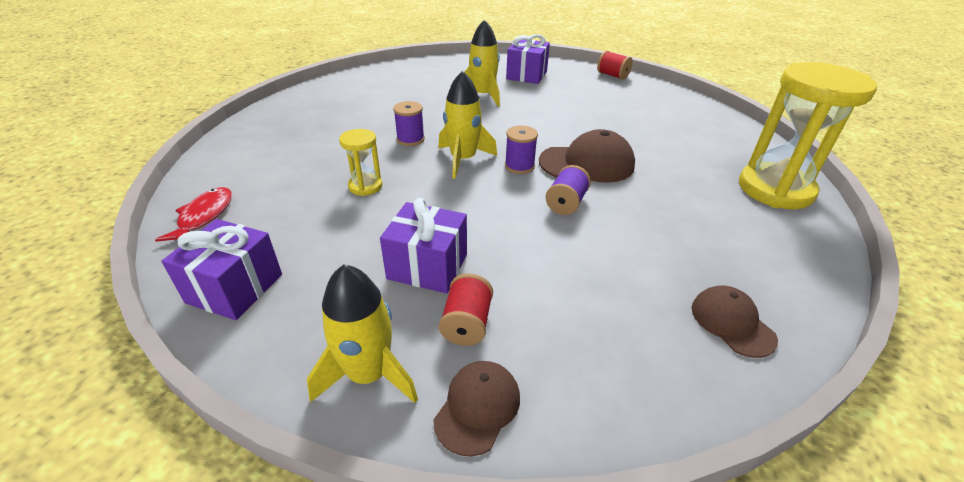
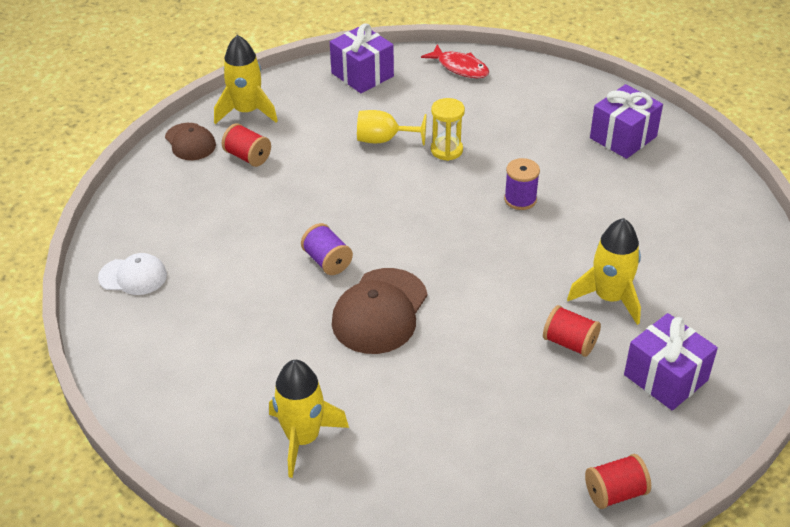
camera: 120 degrees right, 5 degrees up
(369, 227) = (384, 140): none -> yellow goblet
(427, 266) = (314, 156): purple gift -> purple gift (623, 137)
(463, 160) = (451, 223): yellow rocket -> yellow rocket (303, 438)
(519, 166) = (411, 258): purple spool -> none
(532, 100) = (569, 342): none -> red spool
(732, 323) = (133, 276): brown cap -> white cap
(775, 189) = (219, 439): yellow hourglass -> none

